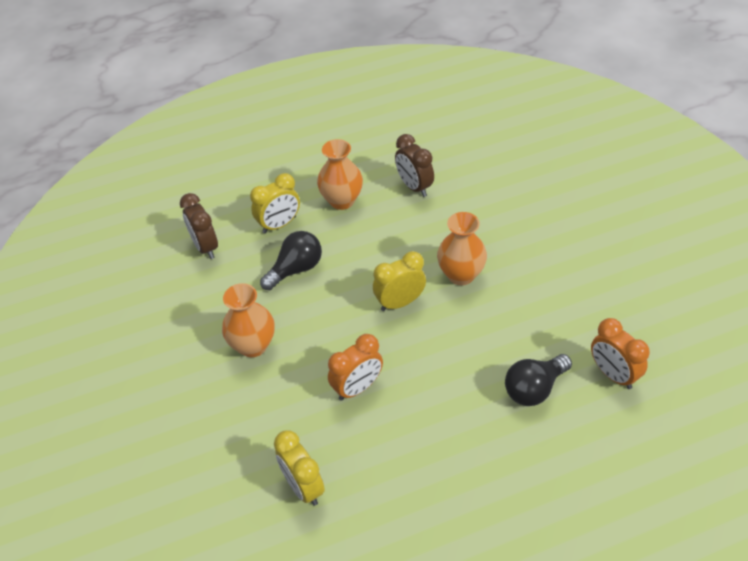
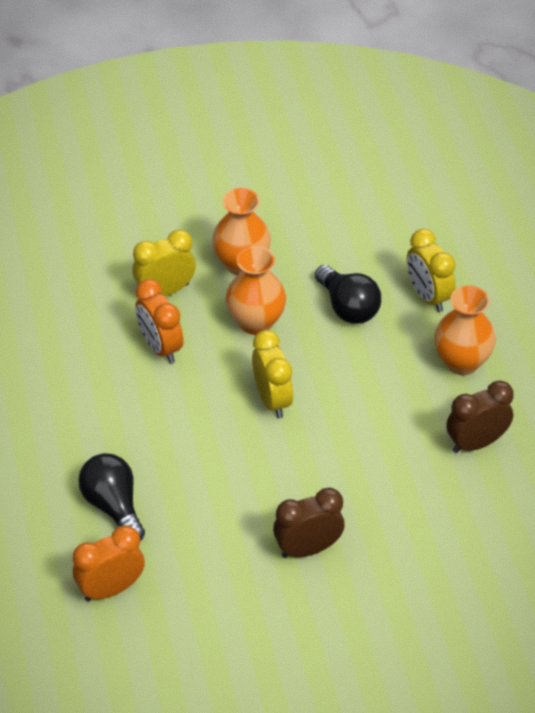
camera: 95 degrees right, 0 degrees up
(205, 247) = (402, 227): brown clock -> brown clock (308, 548)
(303, 487) = (55, 294): yellow clock -> yellow clock (165, 291)
(461, 275) = (303, 467): orange vase -> orange vase (256, 322)

